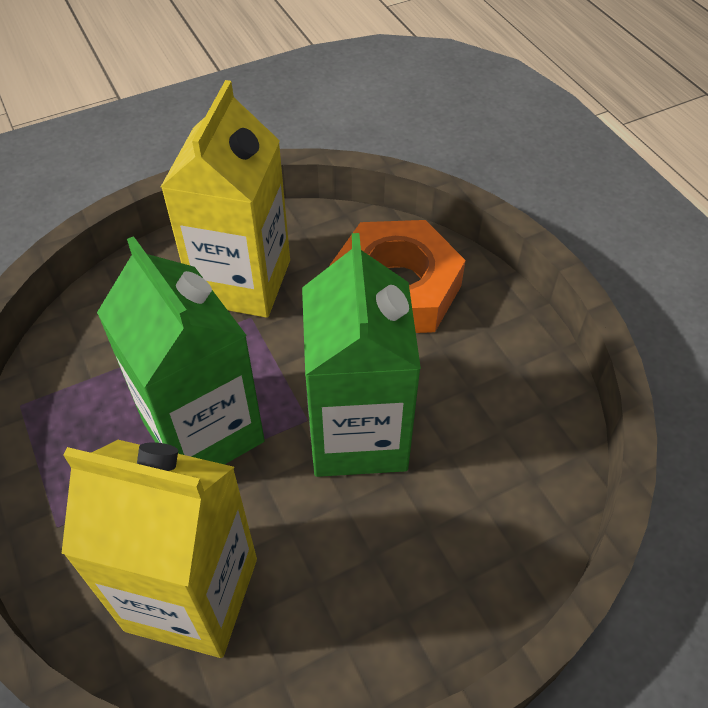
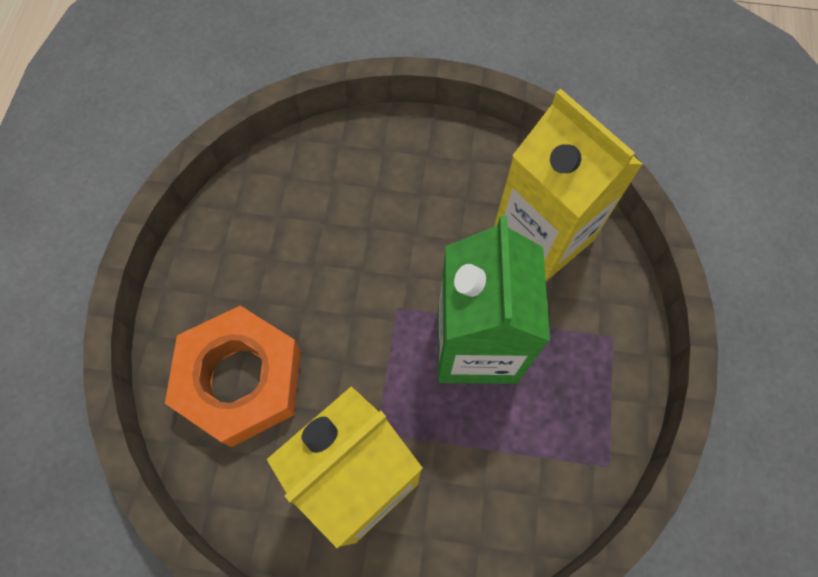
camera: 145 degrees left, 15 degrees up
(358, 434) = (371, 273): green carton -> none

